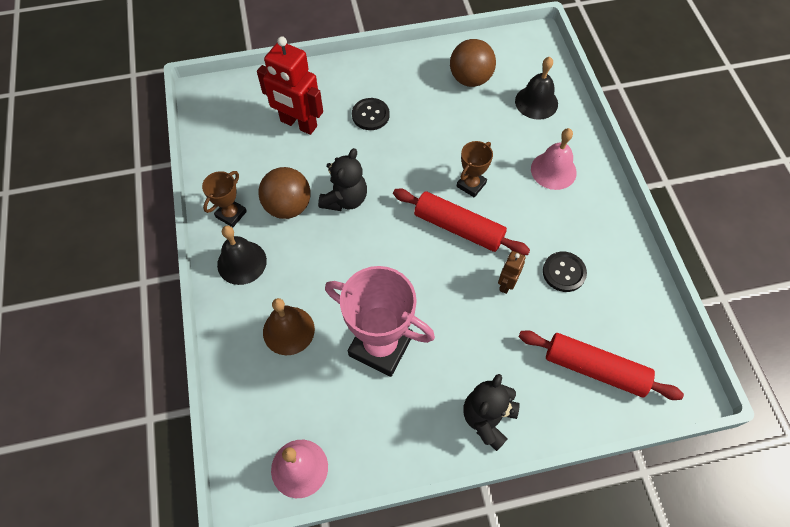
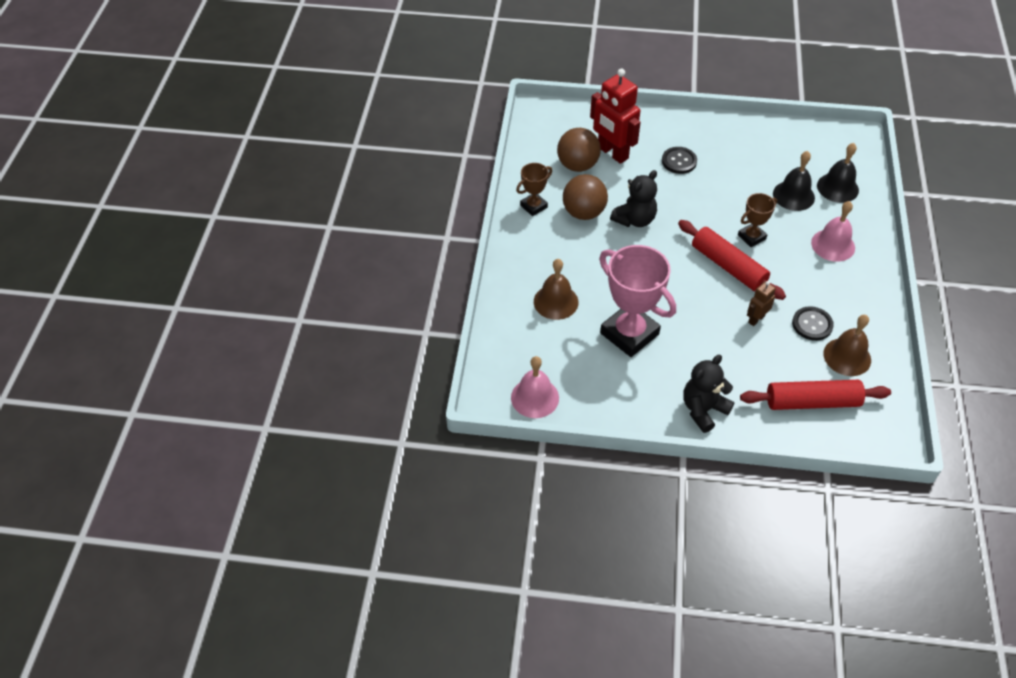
camera: 20 degrees right, 10 degrees down
(242, 262) = (532, 243): black bell -> black bell (793, 195)
(470, 79) = (781, 154): brown ball -> brown ball (577, 165)
(595, 369) = (812, 402): red rolling pin -> red rolling pin turned 45 degrees counterclockwise
(610, 300) = (847, 356): none -> brown bell

